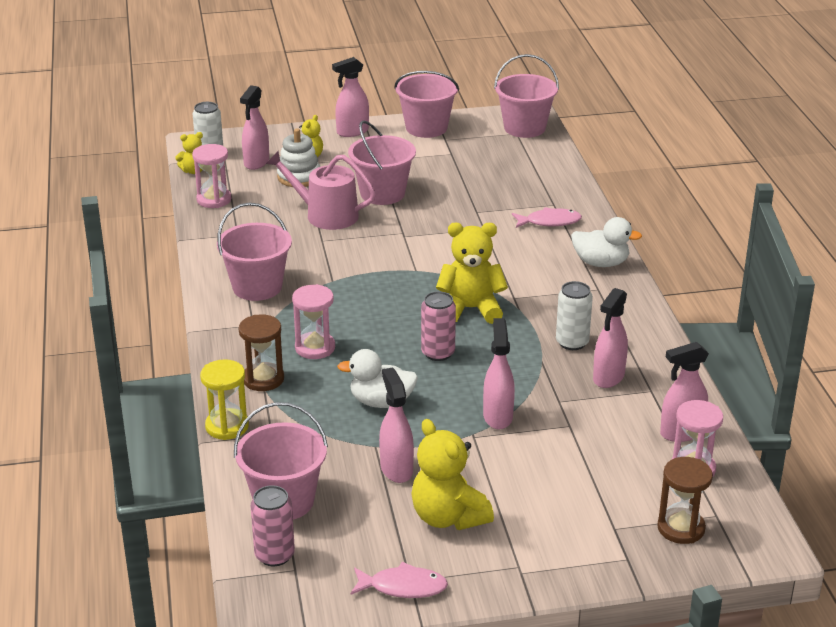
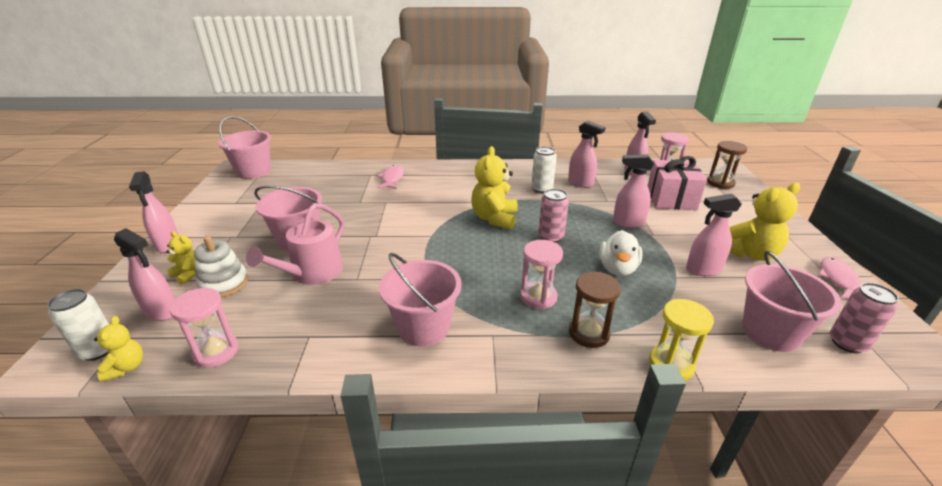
camera: 80 degrees left, 0 degrees up
(426, 128) = (206, 208): pink bucket -> none
(592, 464) = (671, 199): none -> pink gift
(601, 263) = (452, 170): white duck -> none

